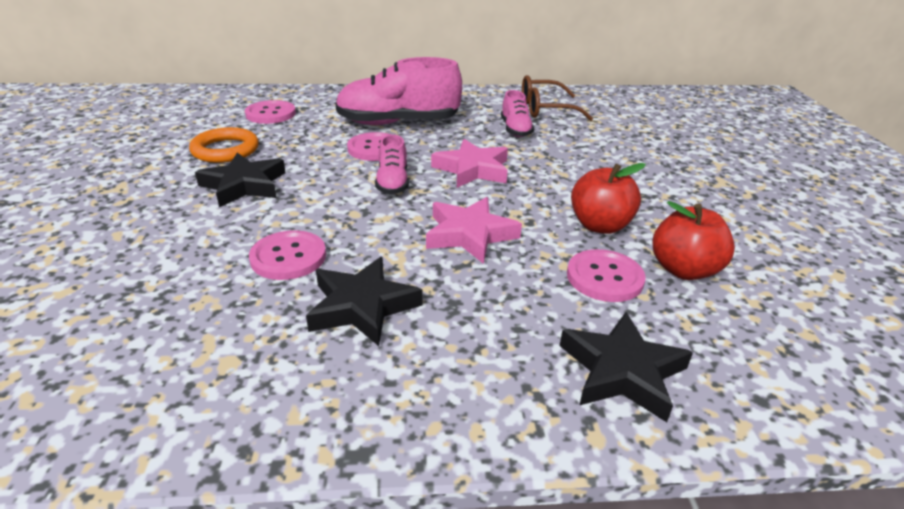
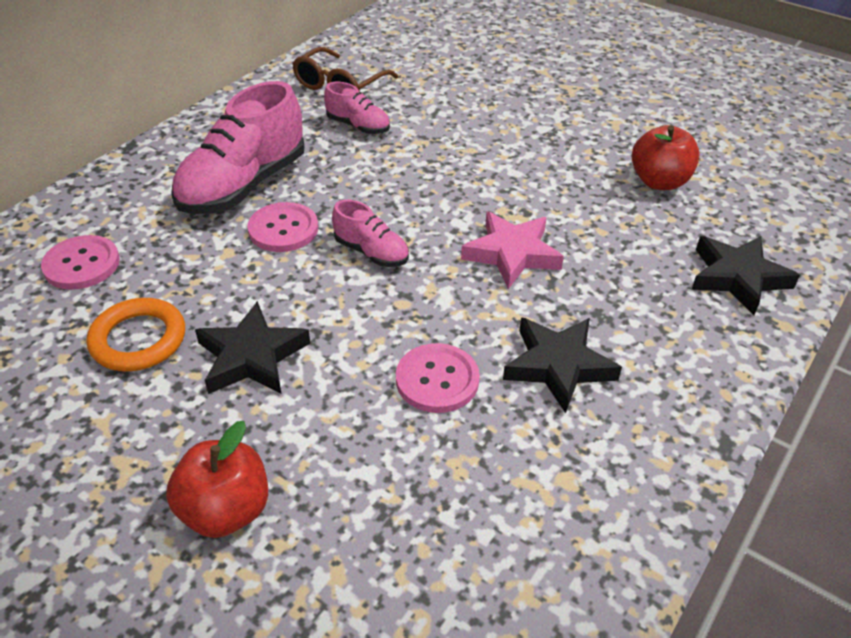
camera: 50 degrees left, 10 degrees up
(472, 169) = (403, 192): pink star -> none
(600, 225) = (568, 181): red apple -> red apple (226, 510)
(604, 277) = (635, 221): pink button -> none

